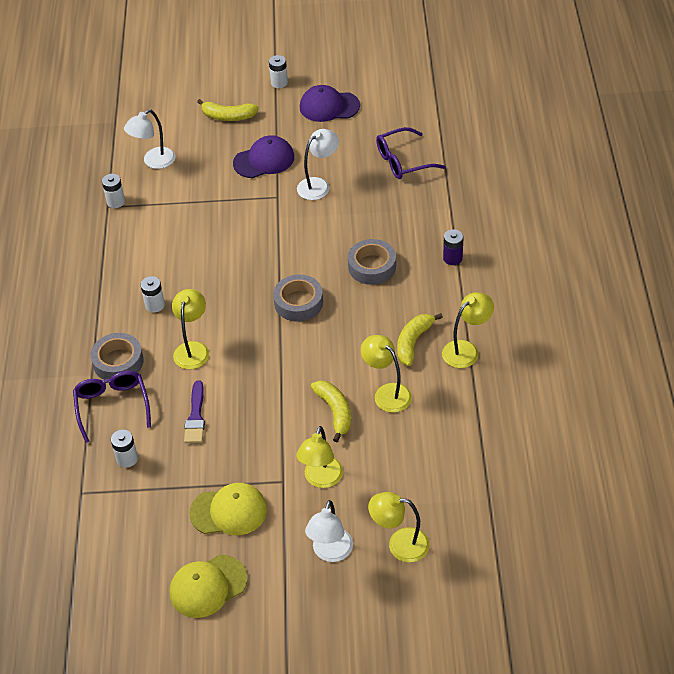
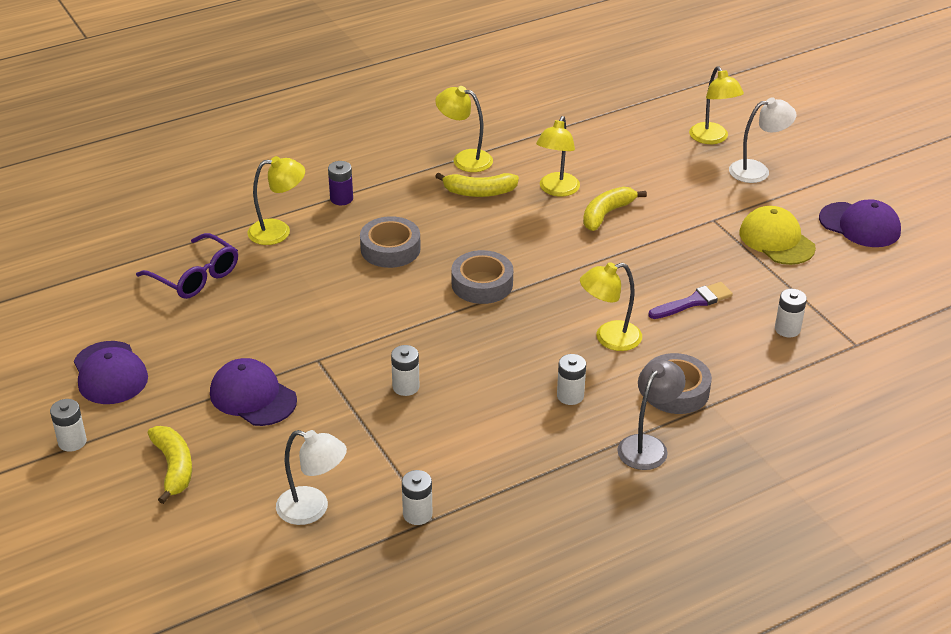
camera: 120 degrees left, 10 degrees down
(84, 325) = (647, 445): none -> grey lamp
(112, 406) = (736, 368): purple glasses -> none
(208, 586) = (860, 225): yellow cap -> purple cap
(222, 229) = (406, 387): none -> white battery
(318, 185) = (276, 331): white lamp -> none
(321, 479) = (689, 198): yellow lamp -> yellow lamp (278, 231)

